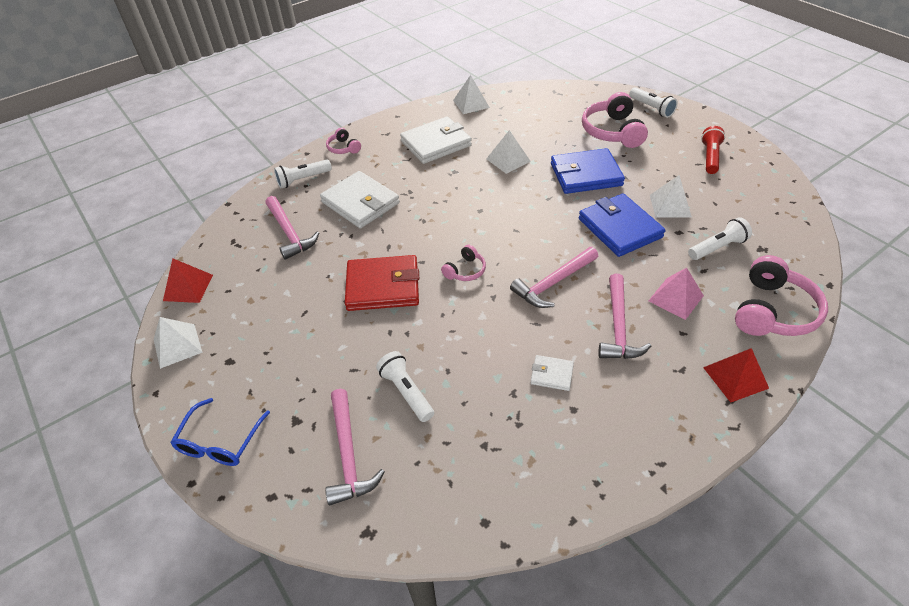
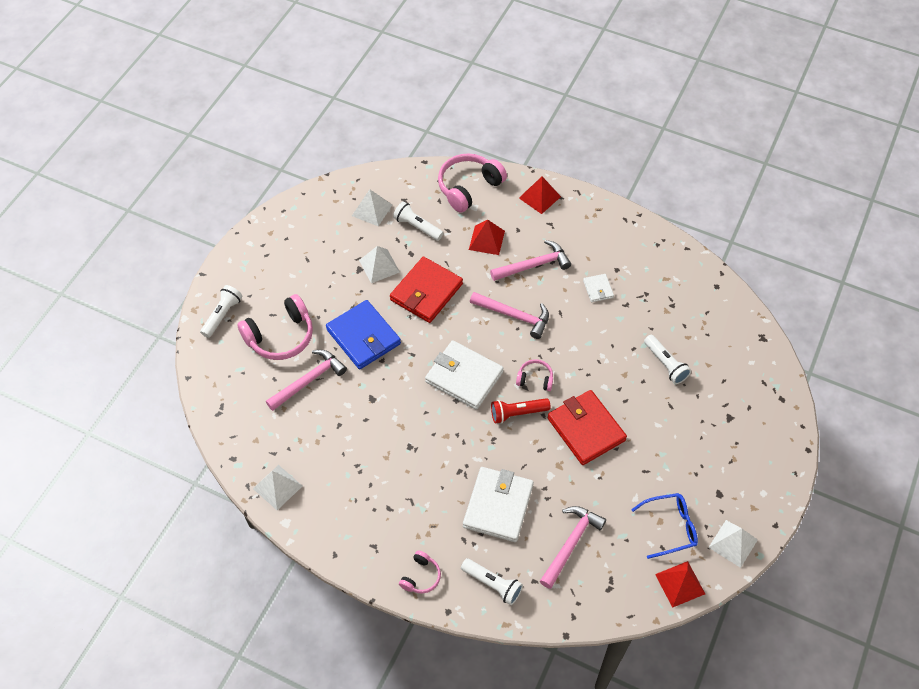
camera: 120 degrees left, 10 degrees up
(220, 442) = (774, 453): blue glasses -> blue glasses (670, 527)
(348, 454) = (729, 373): pink hammer -> pink hammer (309, 380)
(406, 392) = (665, 364): white flashlight -> white flashlight turned 60 degrees counterclockwise
(436, 143) = (370, 486): white wallet -> white wallet (464, 377)
(508, 160) = (369, 408): white pyramid -> white pyramid (372, 210)
(619, 228) = (426, 292): blue wallet -> red wallet
(675, 298) = (486, 240): pink pyramid -> red pyramid
(710, 157) = (293, 253): red flashlight -> red flashlight (517, 413)
(772, 311) = (469, 187): pink headphones -> pink headphones turned 45 degrees counterclockwise

